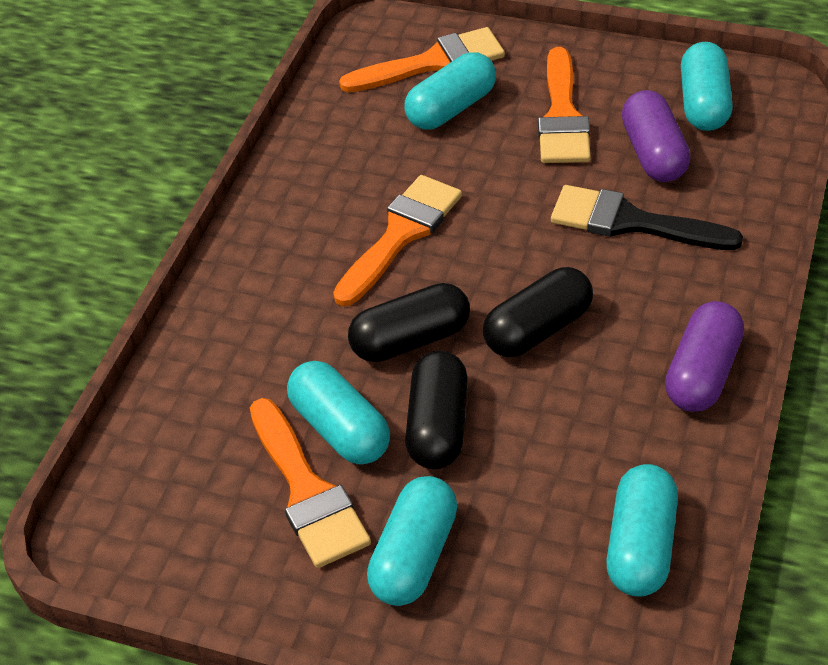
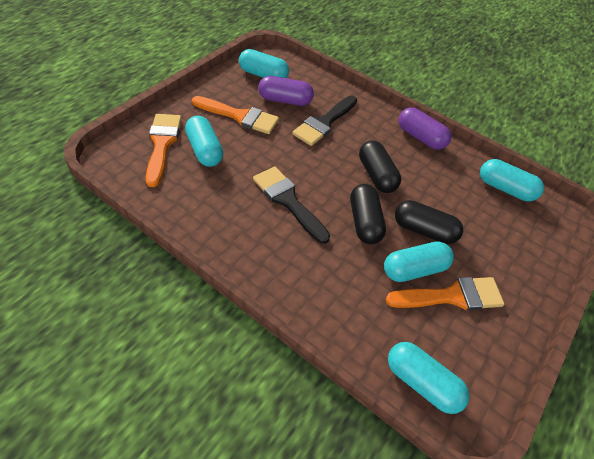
camera: 80 degrees left, 5 degrees up
(401, 234) = (288, 201): orange brush -> black brush
(414, 556) = (499, 265): turquoise capsule -> turquoise capsule (421, 382)

